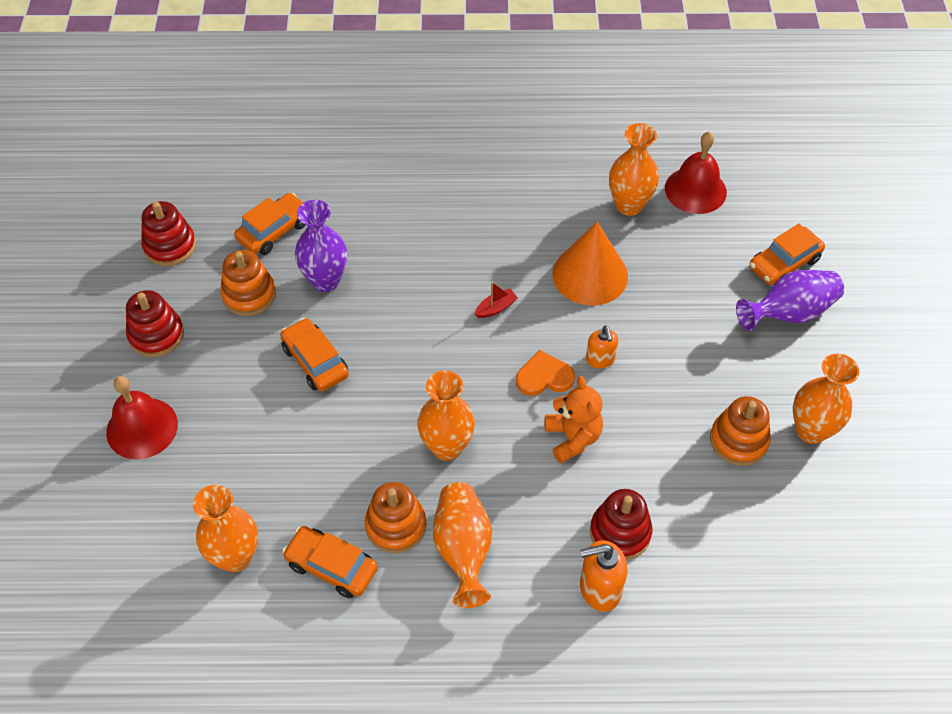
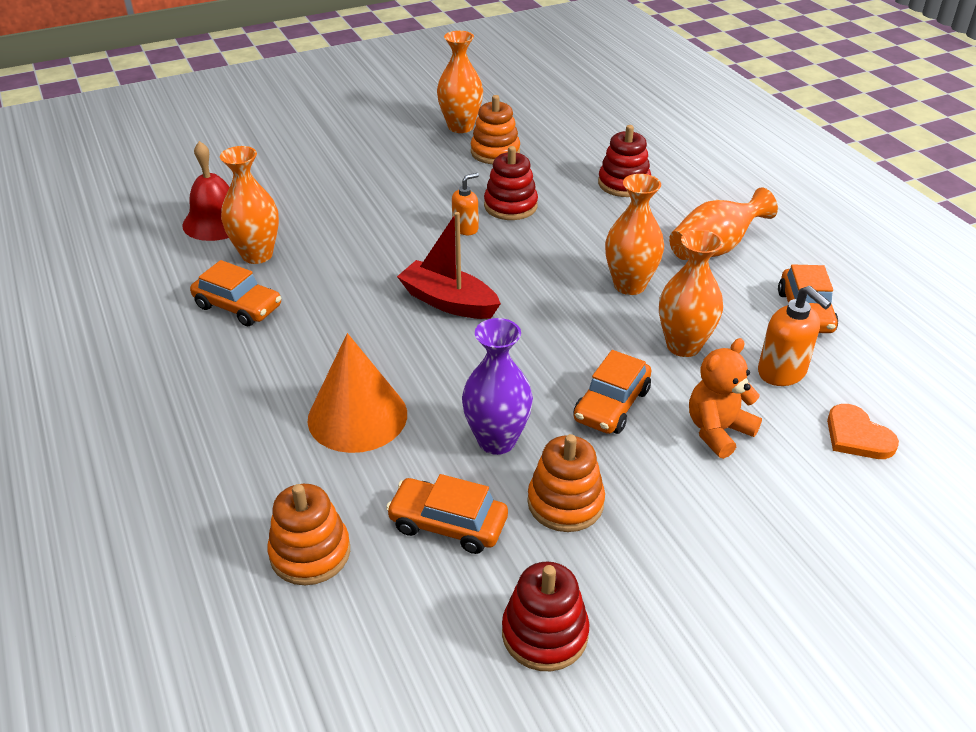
camera: 115 degrees left, 15 degrees down
(142, 428) = (817, 514): red bell -> none
(156, 335) = (692, 568): red stacking toy -> red stacking toy (510, 206)
(235, 557) = (863, 373): orange vase -> orange vase (683, 346)
(396, 525) = (731, 289): orange stacking toy -> orange stacking toy (310, 553)
(496, 308) = (448, 302): red boat -> red boat, size x2.07
(544, 377) = (508, 253): orange heart -> orange heart (857, 436)
(572, 438) = (559, 223): orange teddy bear -> orange teddy bear (718, 431)
(590, 275) = (367, 256): orange cone -> orange cone (357, 416)
(599, 589) = (678, 182): orange soap dispenser -> orange soap dispenser (782, 372)
(784, 263) = (291, 162): orange car -> orange car (238, 306)
(789, 313) = (348, 152): purple vase -> none

